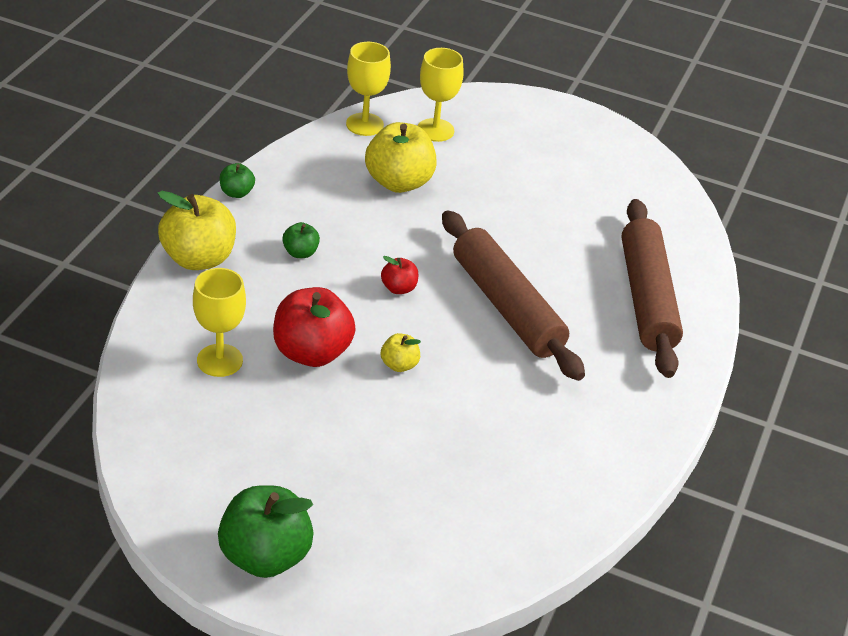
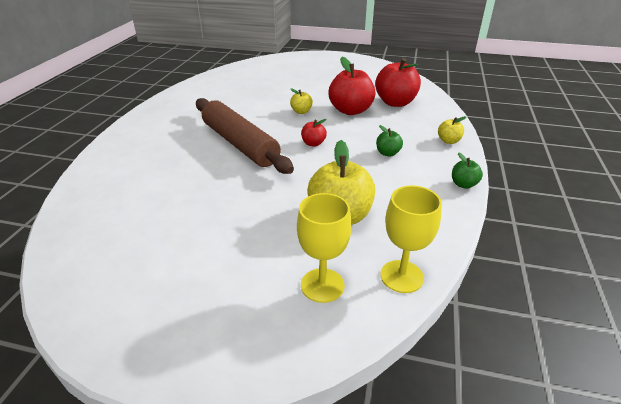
camera: 175 degrees right, 5 degrees down
(198, 258) = (448, 141): yellow apple -> yellow apple, size x0.49
(219, 360) = (395, 103): yellow goblet -> red apple
(265, 556) = (335, 60): green apple -> none
(647, 298) = (136, 161): brown rolling pin -> none

